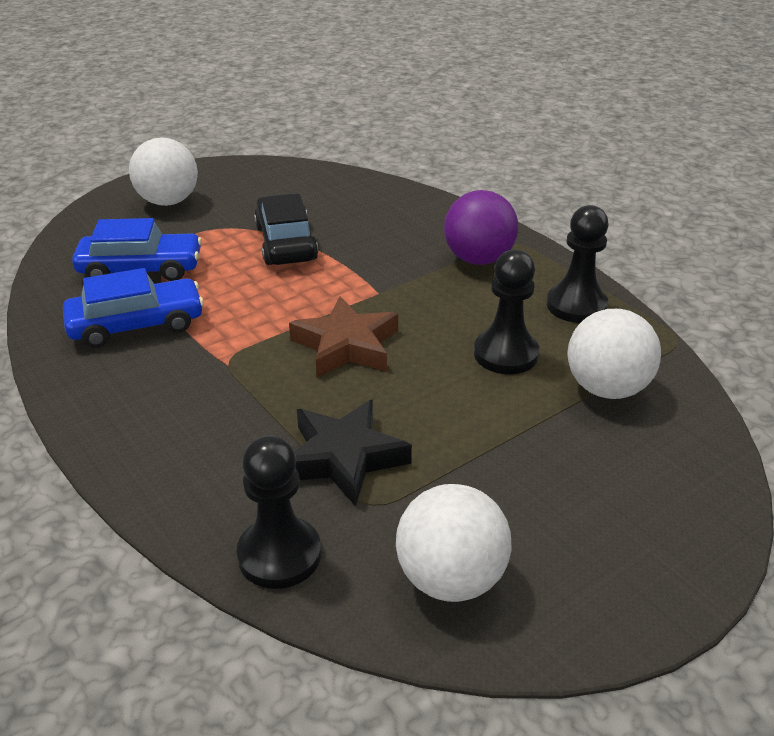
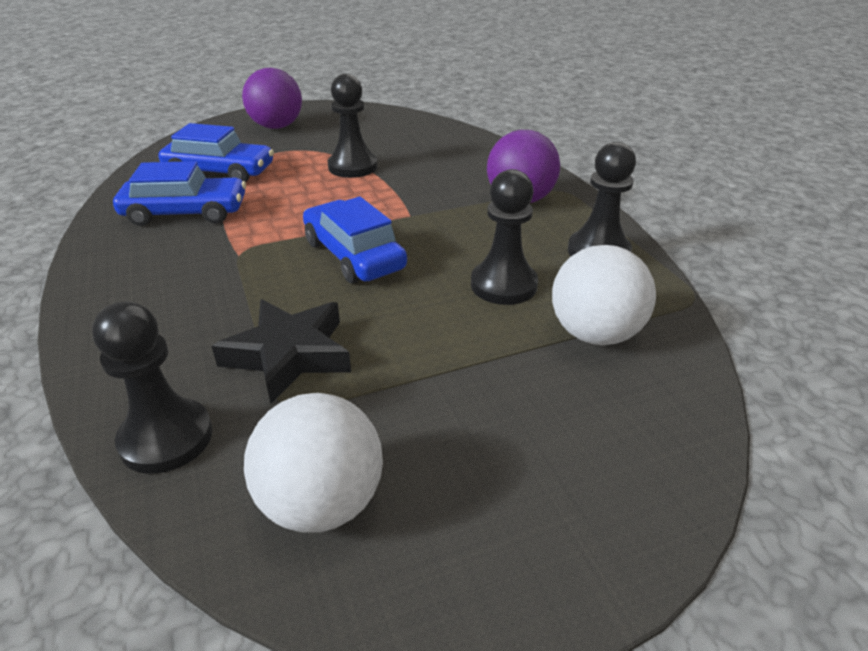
camera: 15 degrees right, 0 degrees up
(168, 202) = (276, 127): white ball -> purple ball
(286, 243) = (352, 167): black car -> black pawn
(346, 346) = (354, 255): brown star -> blue car

